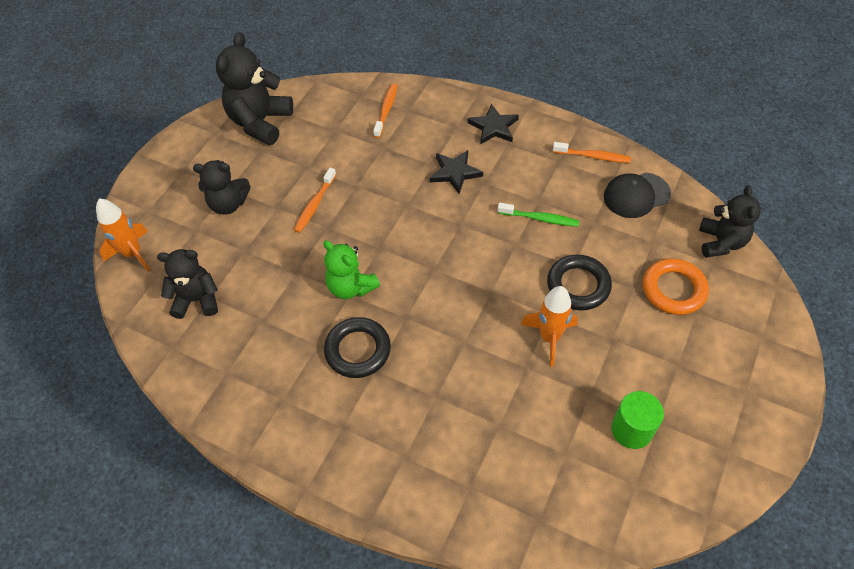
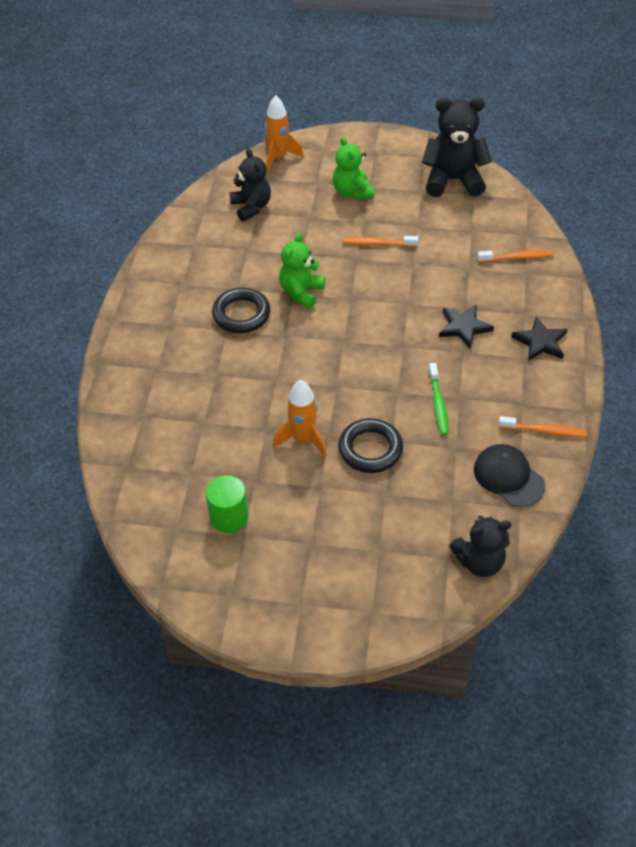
camera: 70 degrees right, 5 degrees down
(228, 204) = (352, 192): black teddy bear -> green teddy bear
(593, 156) = (544, 431): orange toothbrush -> orange toothbrush turned 75 degrees counterclockwise
(673, 289) = (398, 527): orange ring -> none

